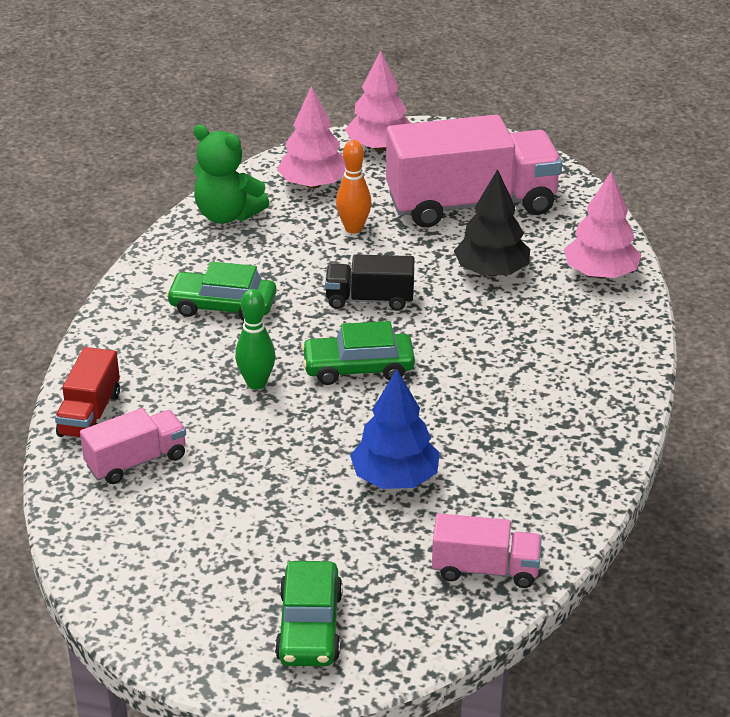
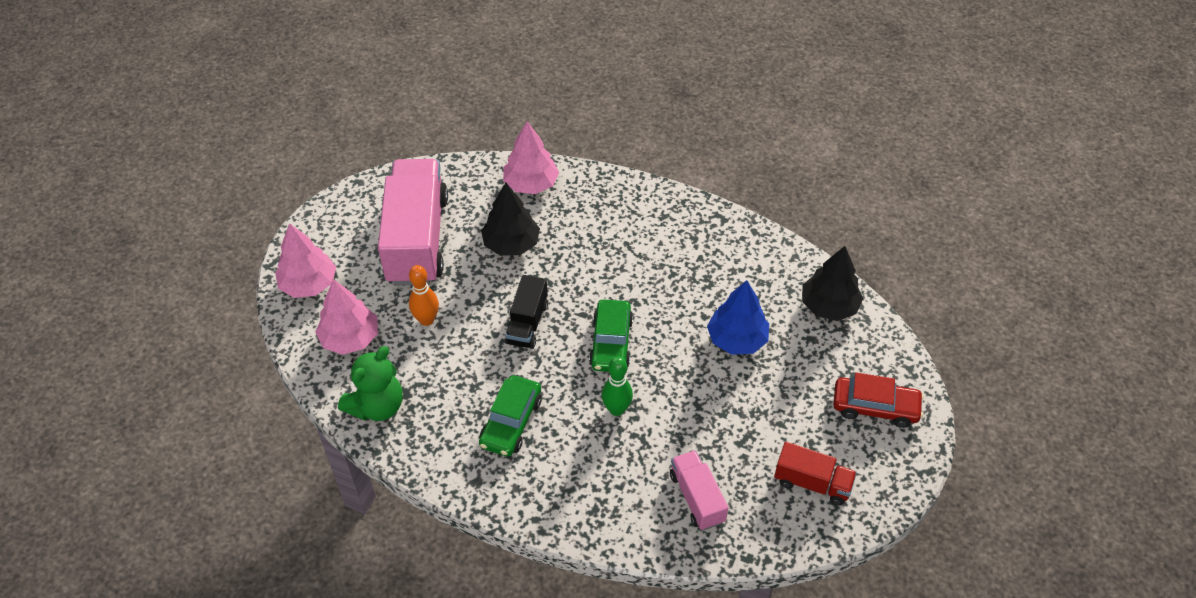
camera: 80 degrees left, 15 degrees up
(90, 414) = (634, 527): red truck -> red truck (812, 483)
(309, 626) = (875, 407): green car -> red car
(485, 569) = (829, 306): pink truck -> black tree

